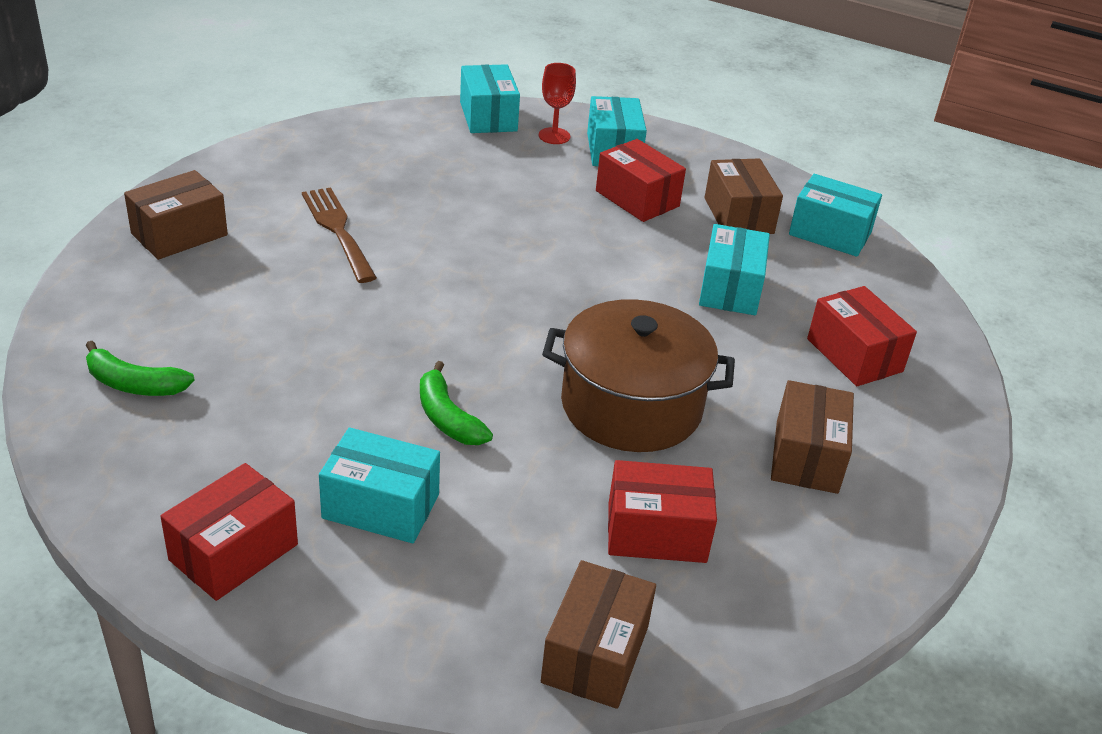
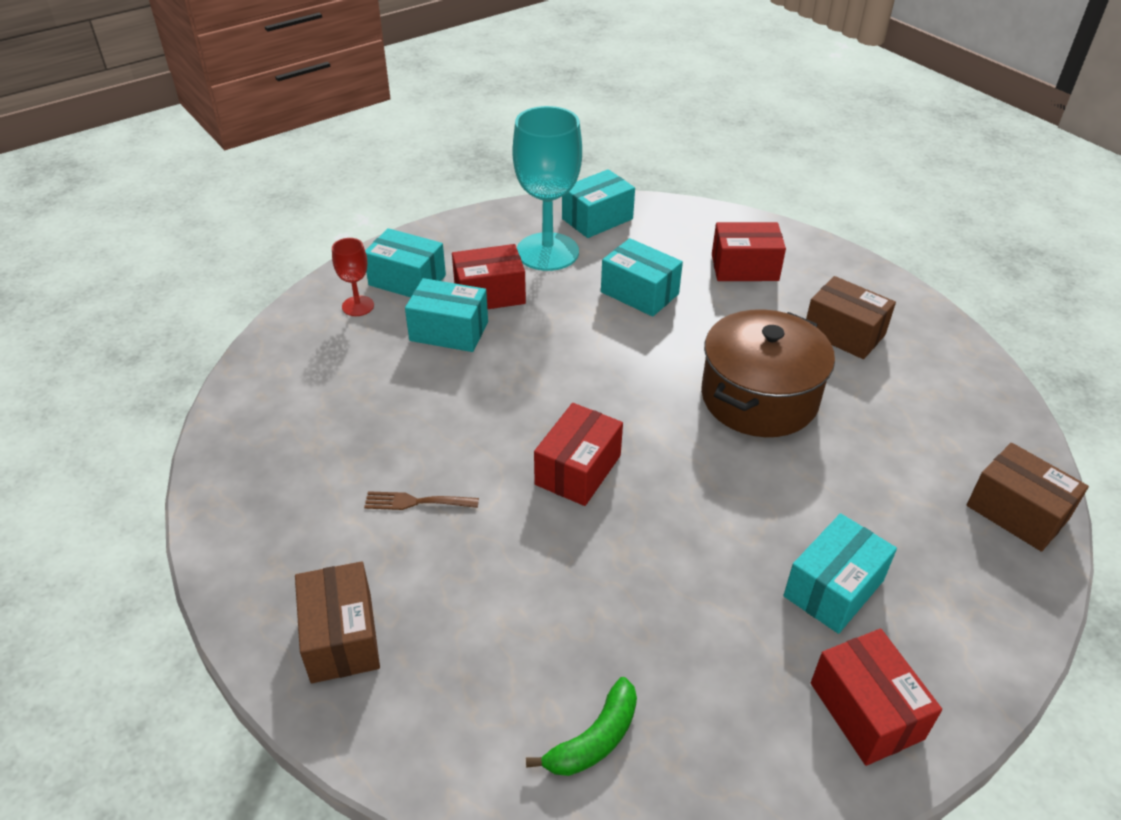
camera: 60 degrees left, 5 degrees up
(337, 230) = (416, 502): brown fork -> brown fork, size x0.62
(447, 418) = (735, 510): green banana -> none
(488, 116) = (291, 335): turquoise box -> turquoise box (449, 331)
(656, 532) = (902, 436): red box -> red box (578, 470)
(738, 215) = (547, 252): brown box -> turquoise goblet

